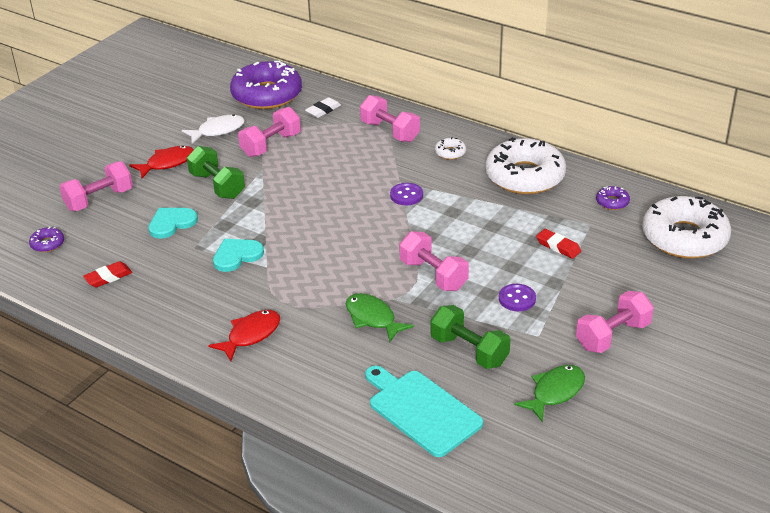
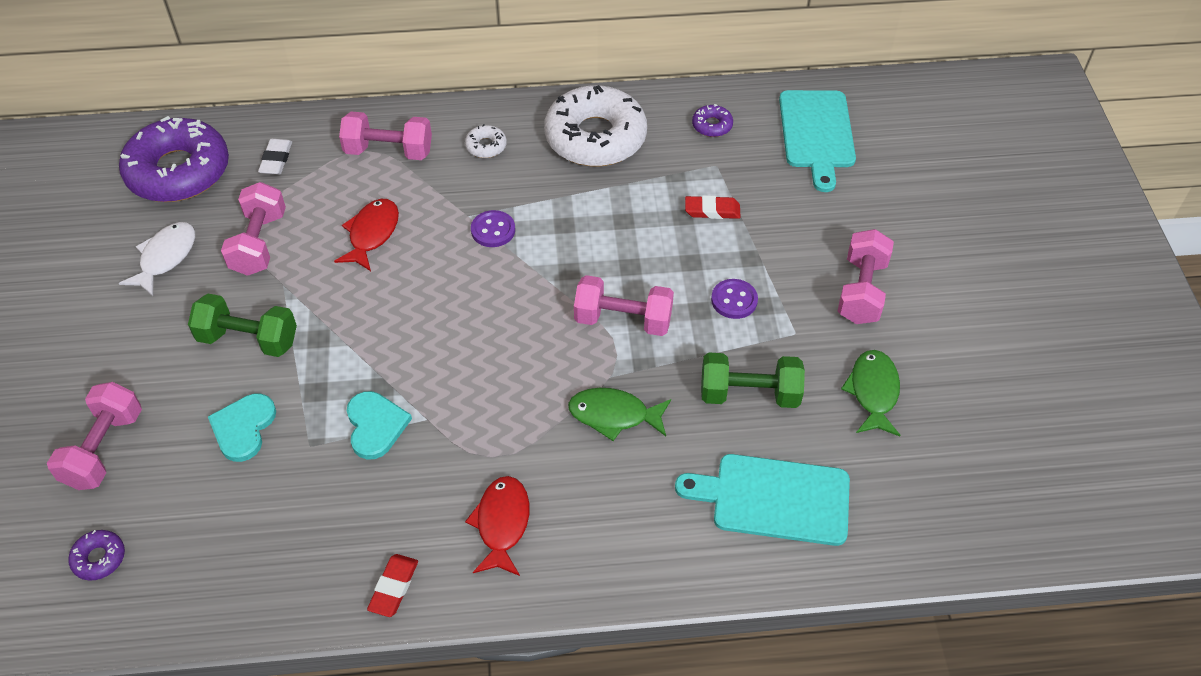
camera: 40 degrees left, 15 degrees up
(108, 277) = (239, 556): red eraser -> red eraser (394, 587)
(167, 163) = (145, 342): red fish -> red fish (372, 234)
(237, 256) = (375, 426): turquoise heart -> turquoise heart turned 150 degrees clockwise
(684, 237) = (816, 134): white donut -> turquoise cutting board

